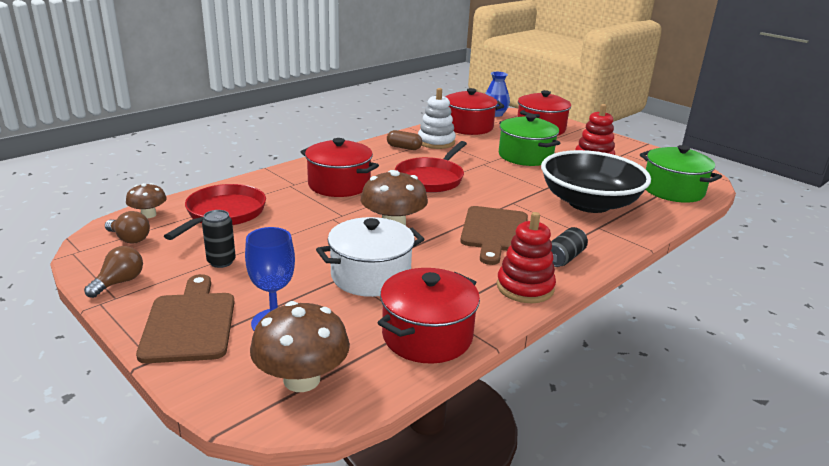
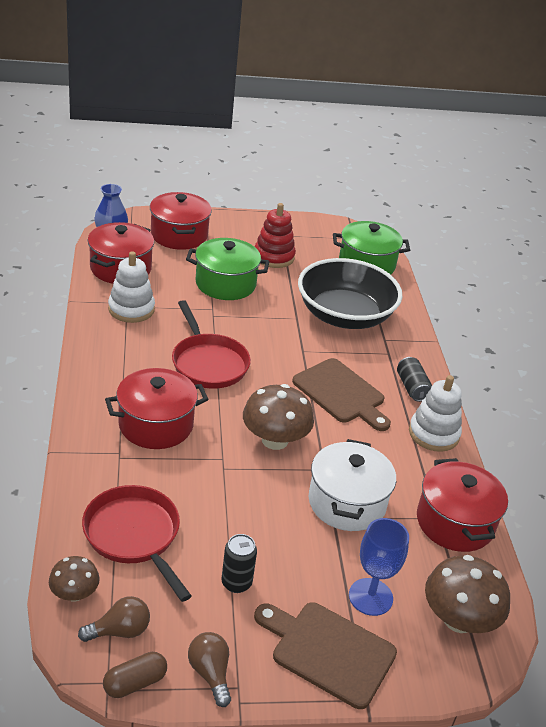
camera: 55 degrees left, 10 degrees up
(404, 148) = (119, 335): brown capsule -> brown capsule (135, 683)
(525, 287) = (433, 434): red stacking toy -> white stacking toy

